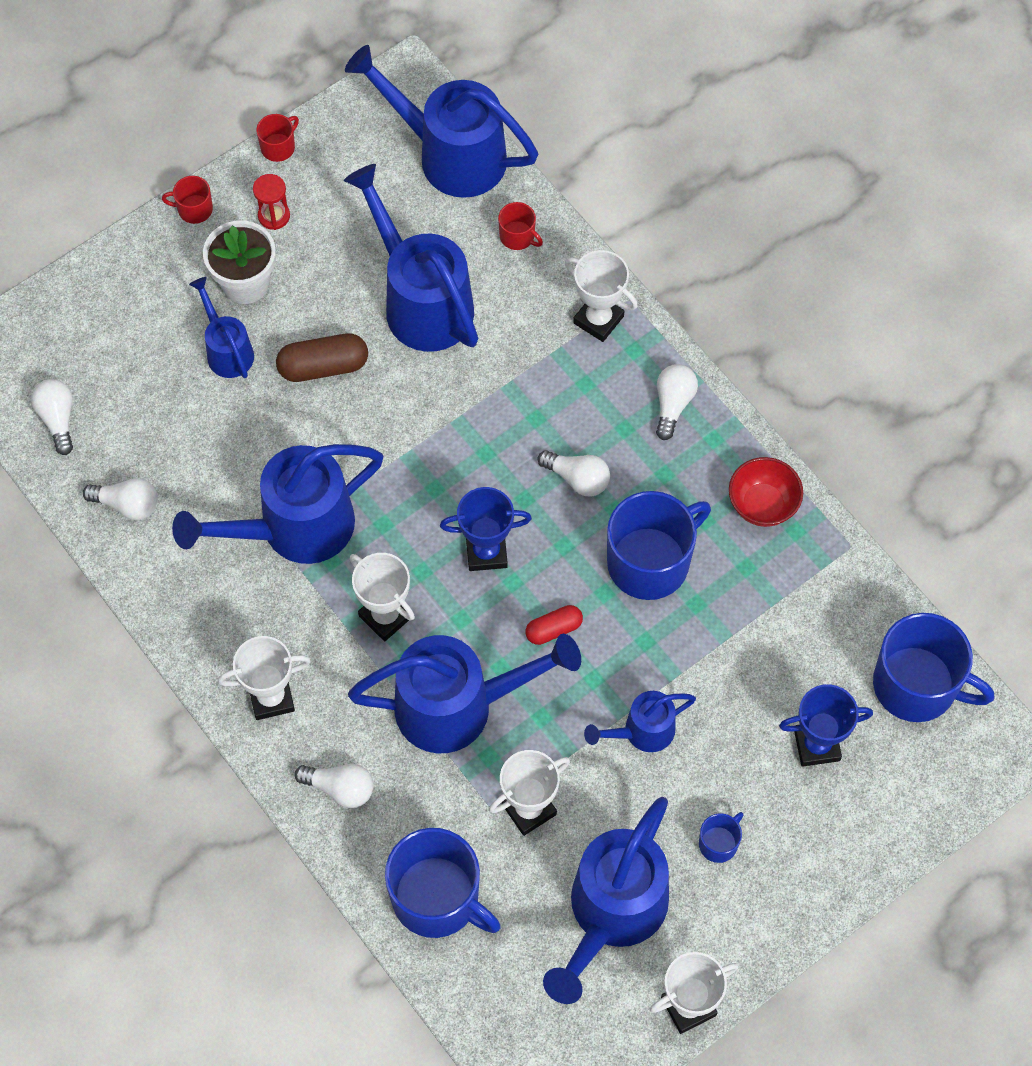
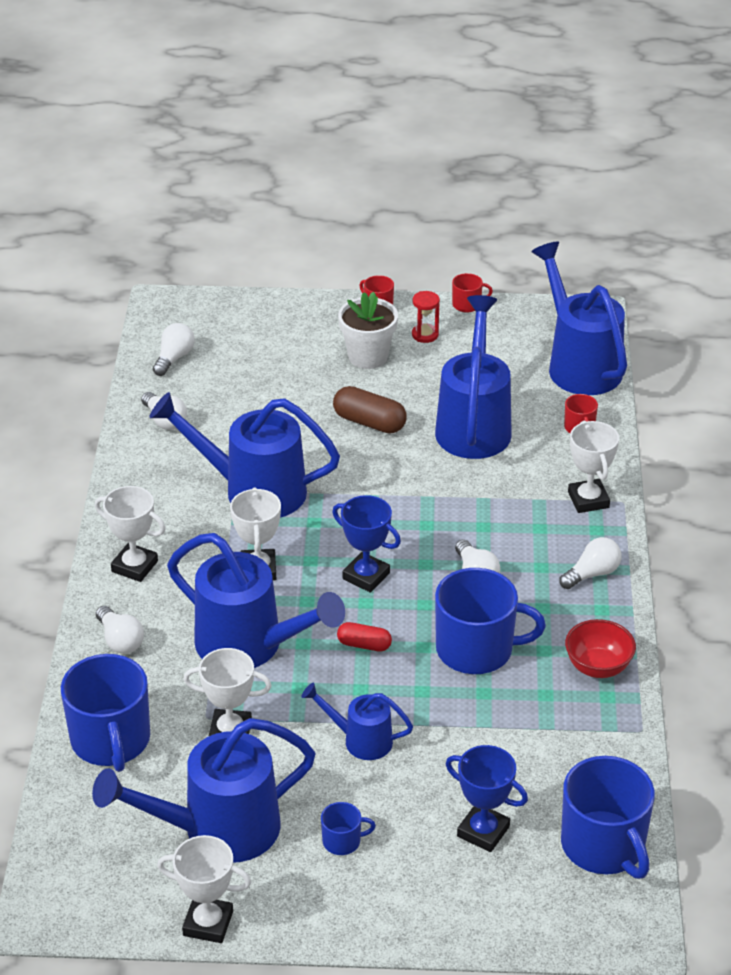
camera: 40 degrees right, 25 degrees down
(227, 350) = (317, 382): blue watering can -> none

